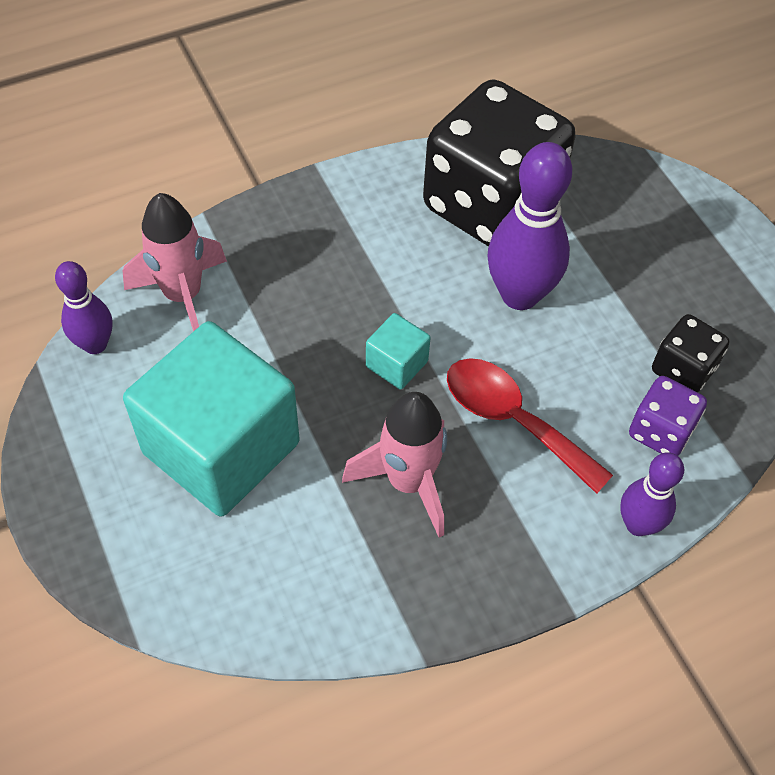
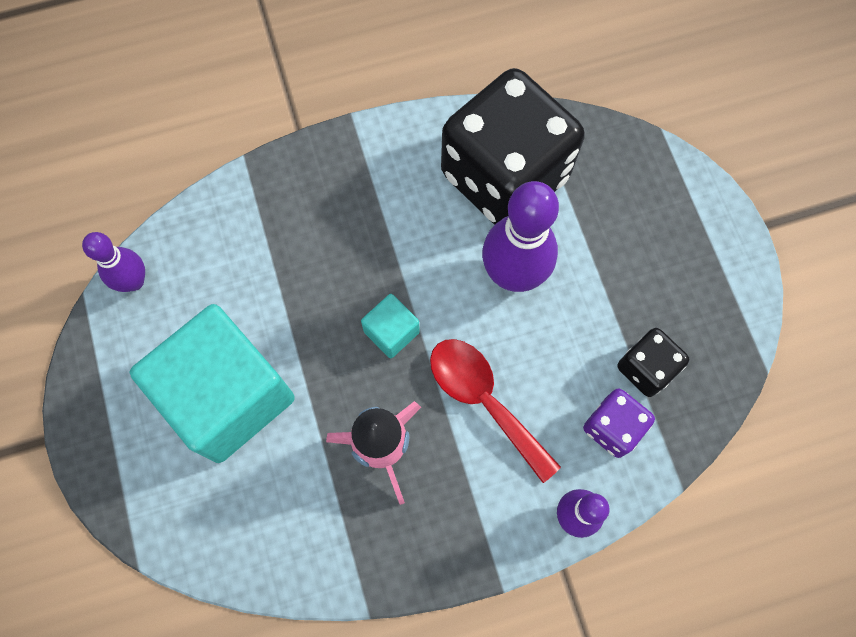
camera: 10 degrees right, 15 degrees up
(183, 296) = (215, 241): pink rocket -> none

